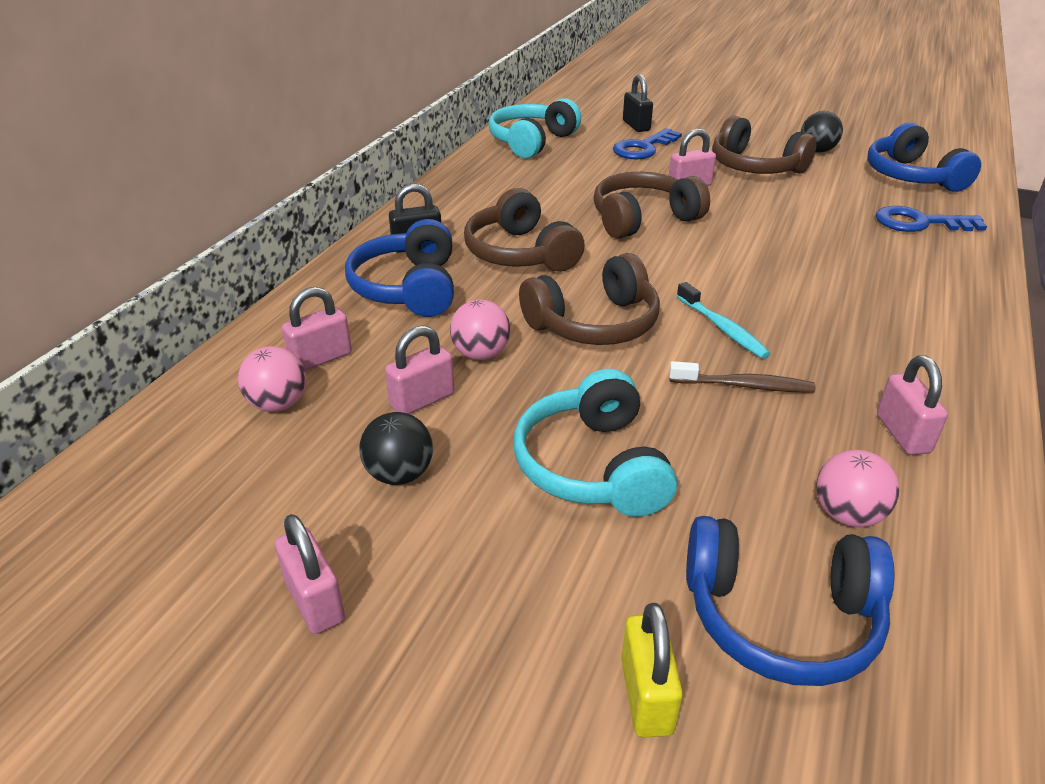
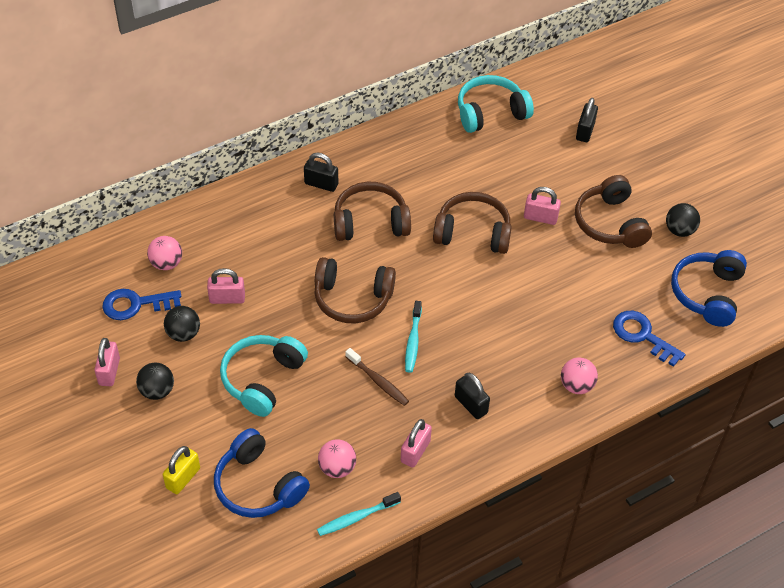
camera: 35 degrees right, 15 degrees up
(321, 358) = (205, 244): pink padlock -> none
(408, 288) = (286, 217): blue headphones -> none
(439, 579) = (157, 391): none -> black ball
(481, 354) = (278, 286): pink ball -> pink ball (576, 385)
(520, 253) = (370, 222): brown headphones -> brown headphones turned 75 degrees clockwise
(643, 148) = (558, 161): blue key -> blue key (136, 304)
(877, 352) = (471, 405): none -> black padlock
(971, 564) = (356, 518): none -> turquoise toothbrush

